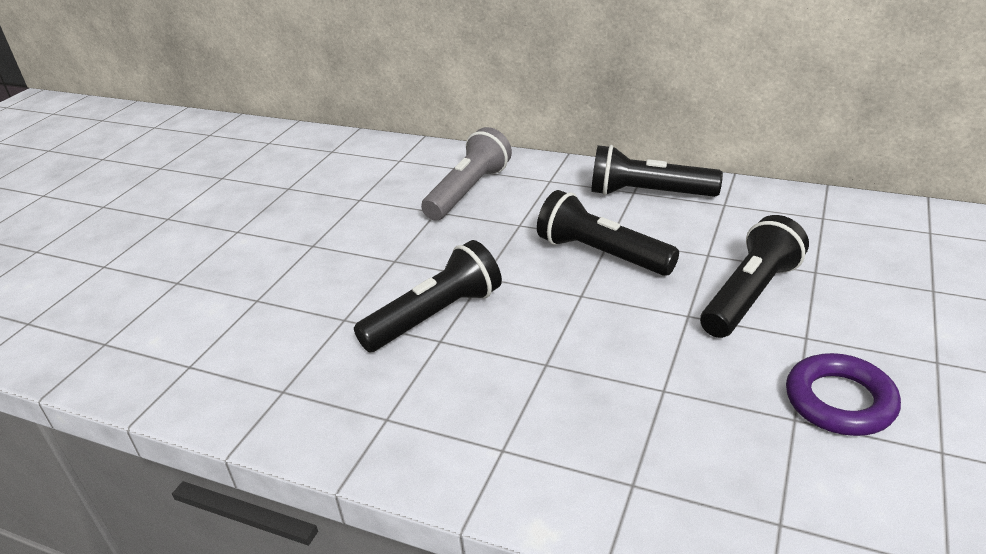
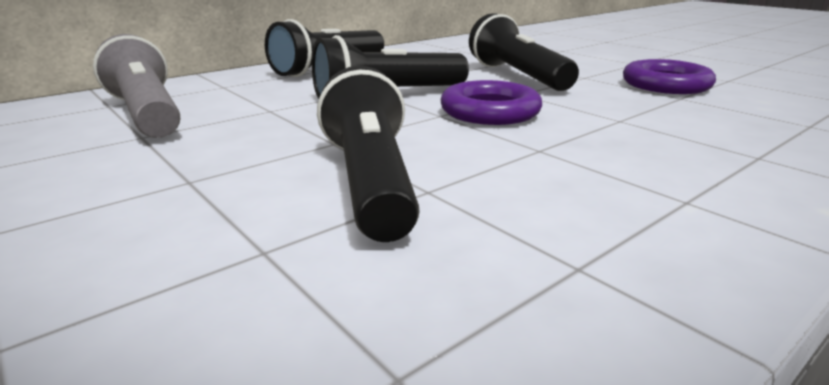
camera: 65 degrees left, 10 degrees down
(612, 315) = (490, 112): none -> purple ring

